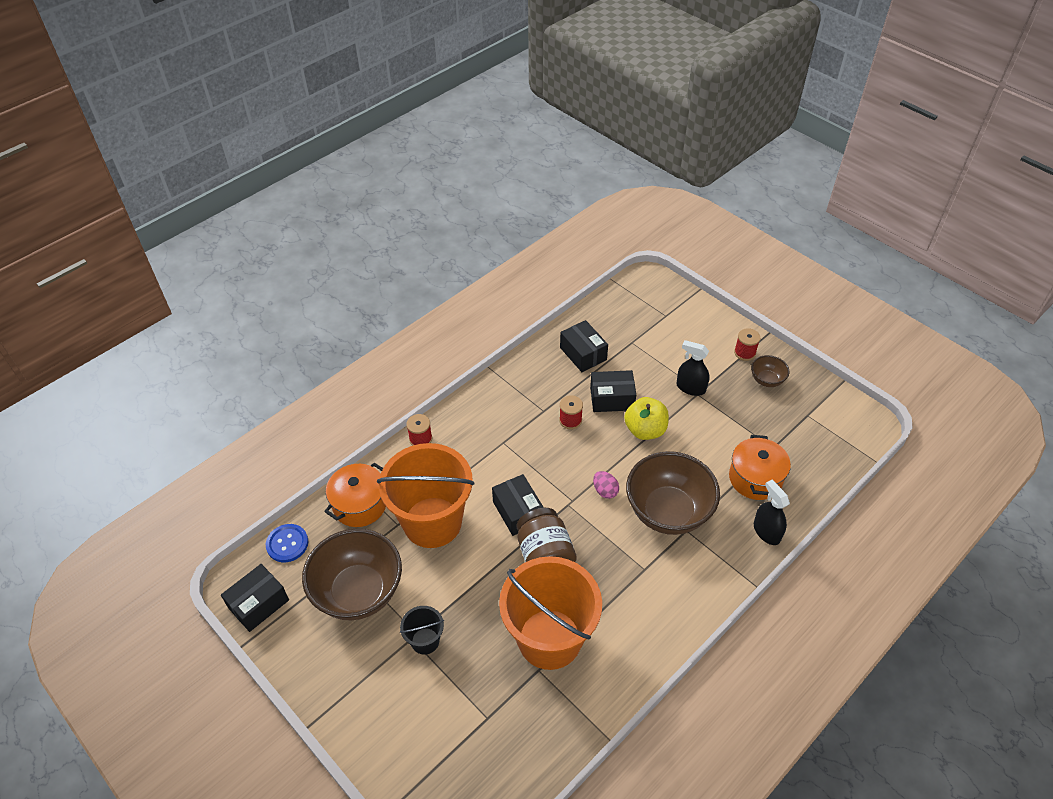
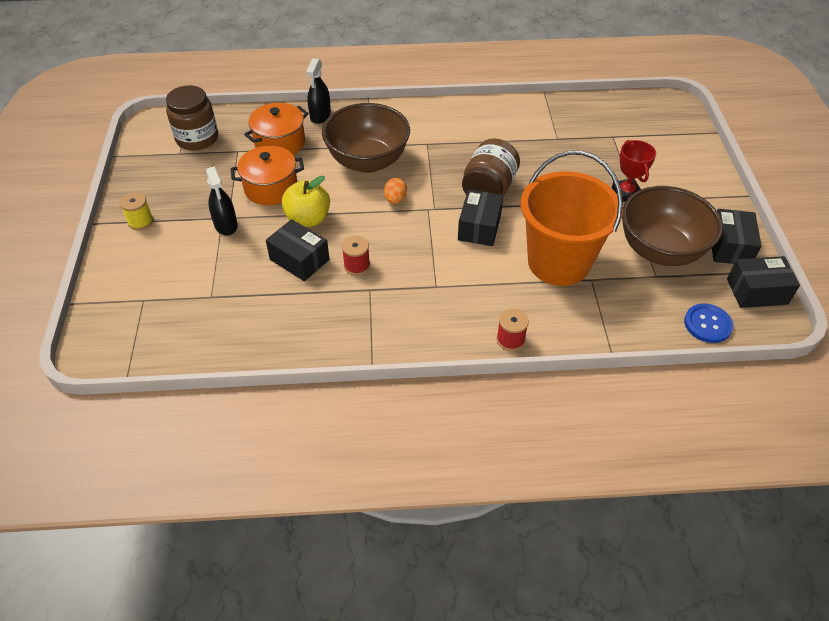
camera: 140 degrees left, 0 degrees up
(359, 504) = (616, 316): orange pot -> orange pot (271, 188)
(425, 641) = (626, 193): black bucket -> red trophy
(549, 639) = (534, 147): orange bucket -> none
(583, 354) = (268, 317): black box -> black box (729, 246)
(605, 491) = (395, 200): pink egg -> orange egg
(744, 353) = (140, 221): red spool -> yellow spool
(766, 380) = (163, 191): brown bowl -> none
(817, 436) = (197, 138): none -> brown jar

